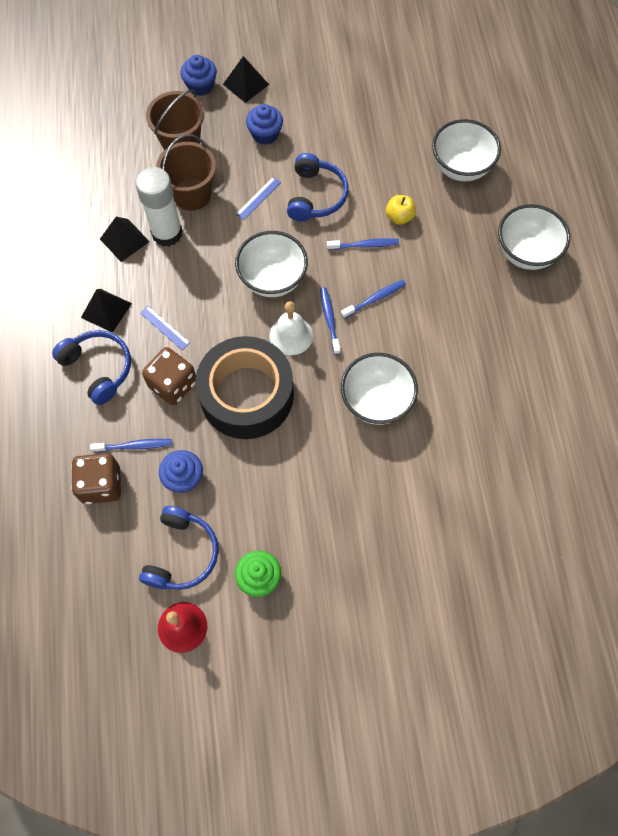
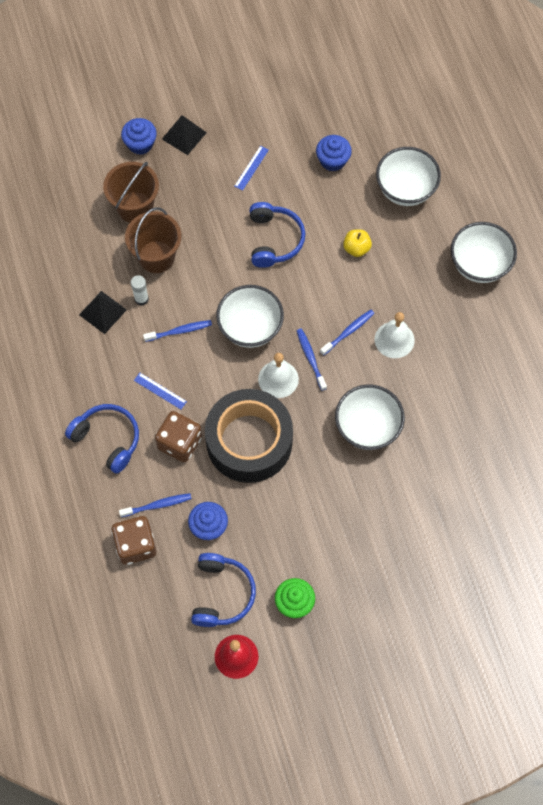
camera: 10 degrees left, 0 degrees up
(106, 310) = (101, 383): black pyramid -> none
(167, 233) = (141, 299): white glue stick -> white glue stick, size x0.48
(258, 198) = (220, 250): blue ruler -> blue ruler (251, 168)
(265, 134) = (213, 184): blue cupcake -> blue cupcake (332, 160)
(364, 245) = (329, 281): blue toothbrush -> blue toothbrush (179, 331)
(422, 314) = (394, 339): none -> white bell

